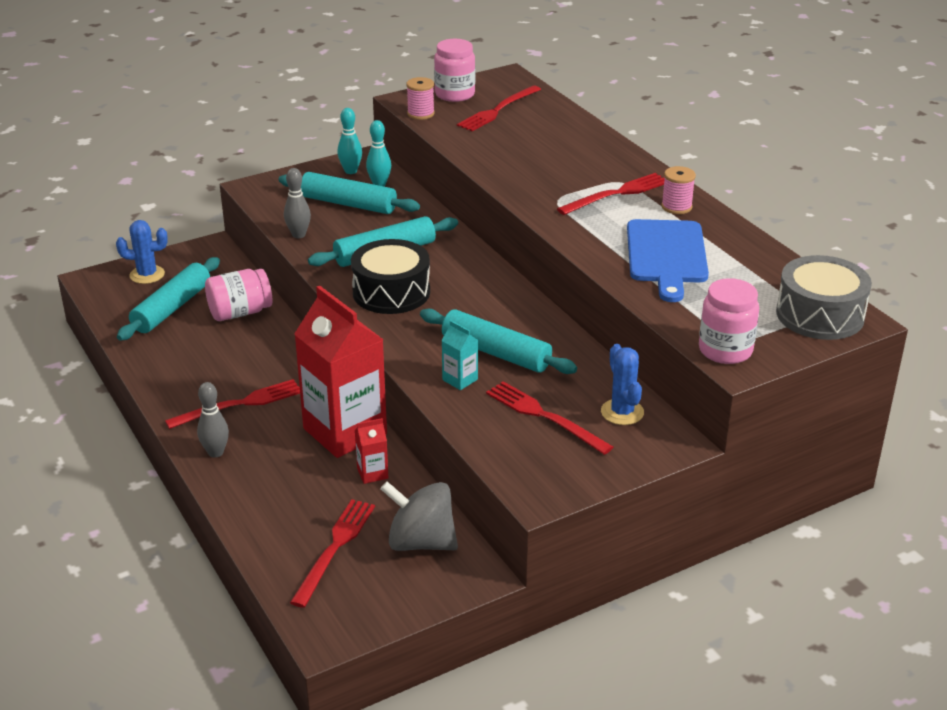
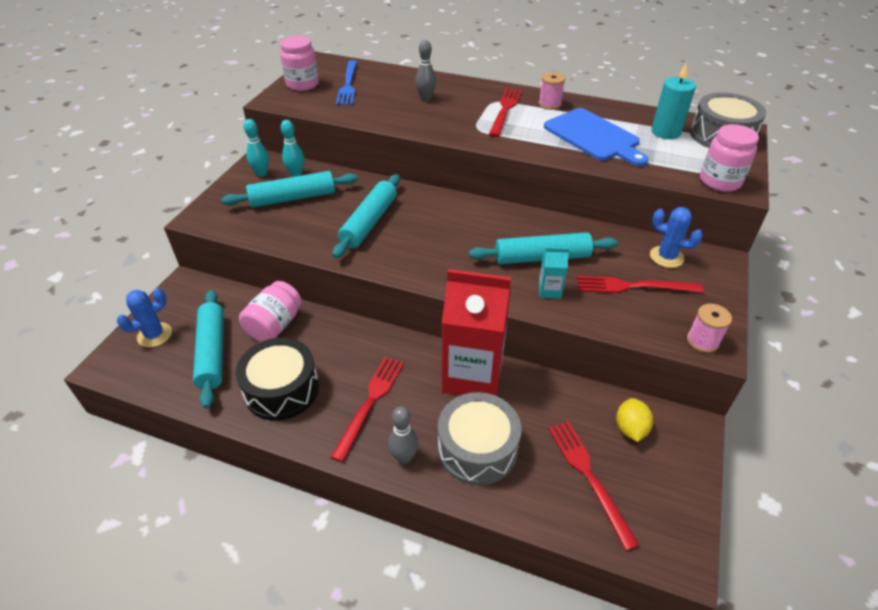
camera: 40 degrees left, 10 degrees up
(276, 479) = (477, 448): none -> grey drum
(298, 235) = (286, 239): grey bowling pin -> grey bowling pin (426, 98)
(372, 473) = (532, 396): red carton -> none
(391, 292) = (414, 250): black drum -> black drum (282, 389)
(420, 114) = (298, 106): pink spool -> pink spool (702, 341)
(421, 542) = (630, 429): grey spinning top -> yellow lemon
(498, 110) = (348, 84): red fork -> blue fork
(758, 284) = (665, 132): none -> turquoise candle

